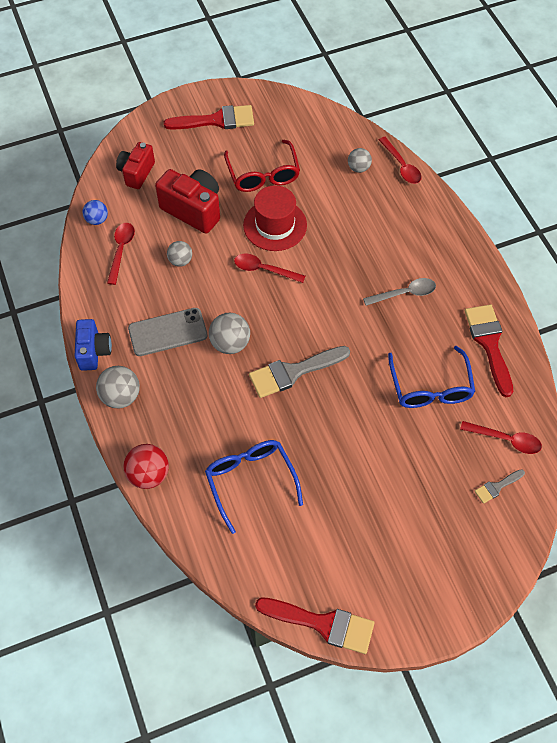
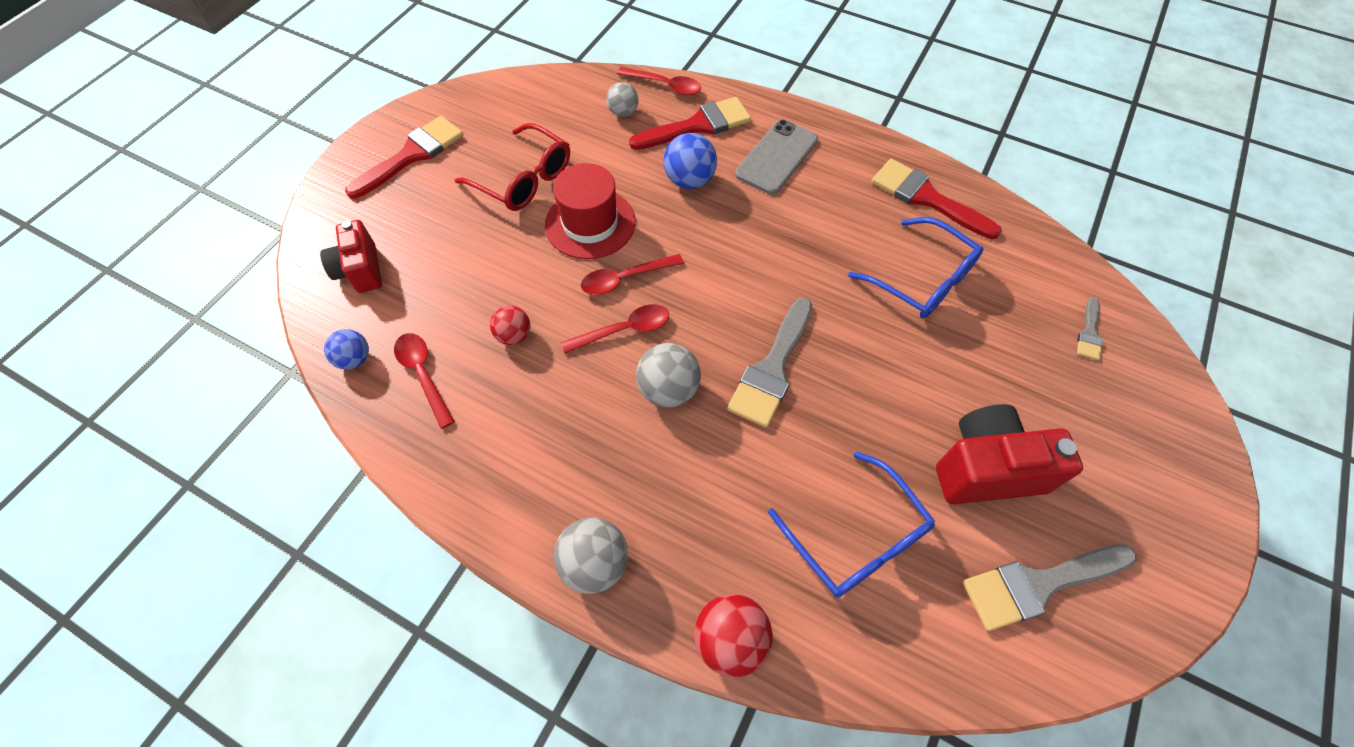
camera: 40 degrees left, 0 degrees up
(94, 351) = (502, 531): blue camera -> none
(167, 332) = (579, 432): grey phone -> grey phone (776, 157)
(180, 261) = (514, 335): grey ball -> red ball
(193, 210) = (475, 267): red camera -> red camera (986, 469)
(250, 481) = (856, 538): blue glasses -> blue glasses turned 150 degrees counterclockwise
(317, 571) = (1038, 584): none -> grey brush
(322, 624) = (1114, 646): red brush -> red brush (698, 125)
(355, 237) = (689, 180): none -> blue ball
(404, 293) = (797, 204): grey spoon -> none
(506, 439) = (1043, 279): red spoon -> red spoon (624, 330)

